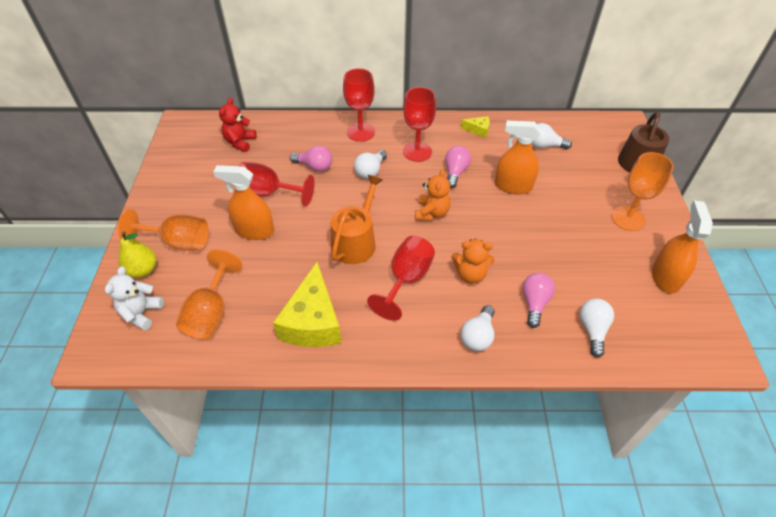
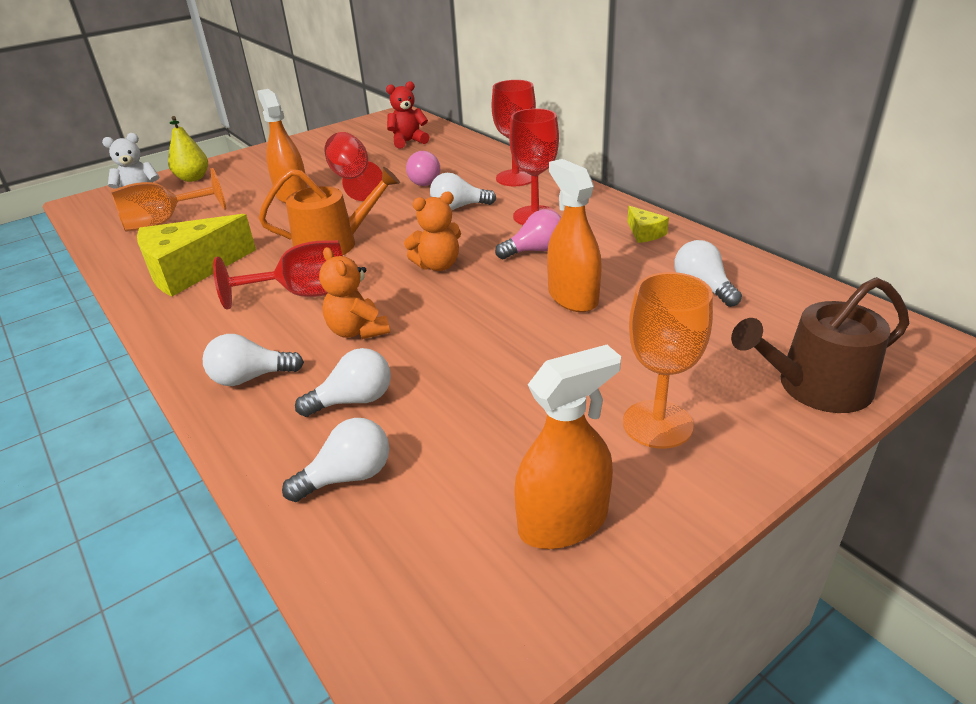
camera: 55 degrees right, 15 degrees down
(179, 242) = (242, 175): orange goblet -> none
(534, 303) = (354, 400): pink light bulb -> white light bulb

